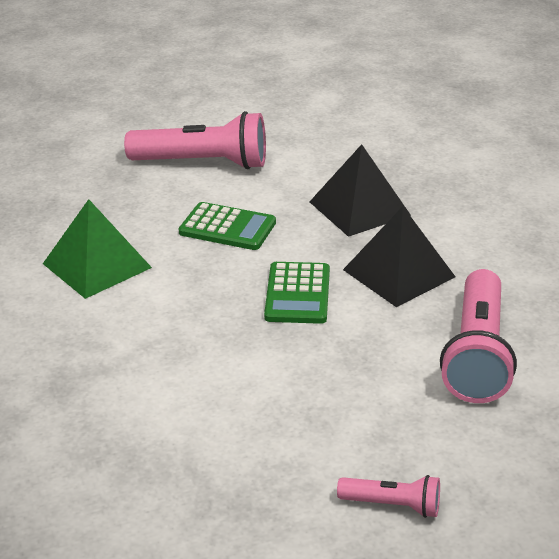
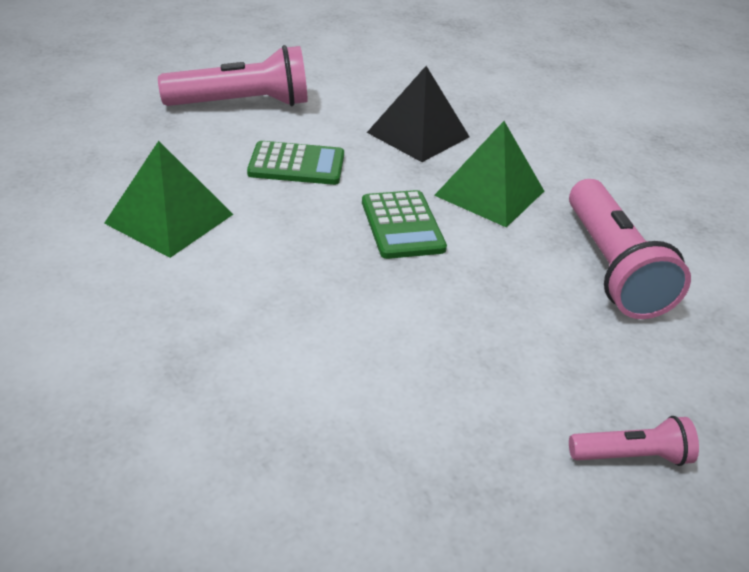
camera: 20 degrees left, 5 degrees up
(399, 273) = (490, 193): black pyramid -> green pyramid

